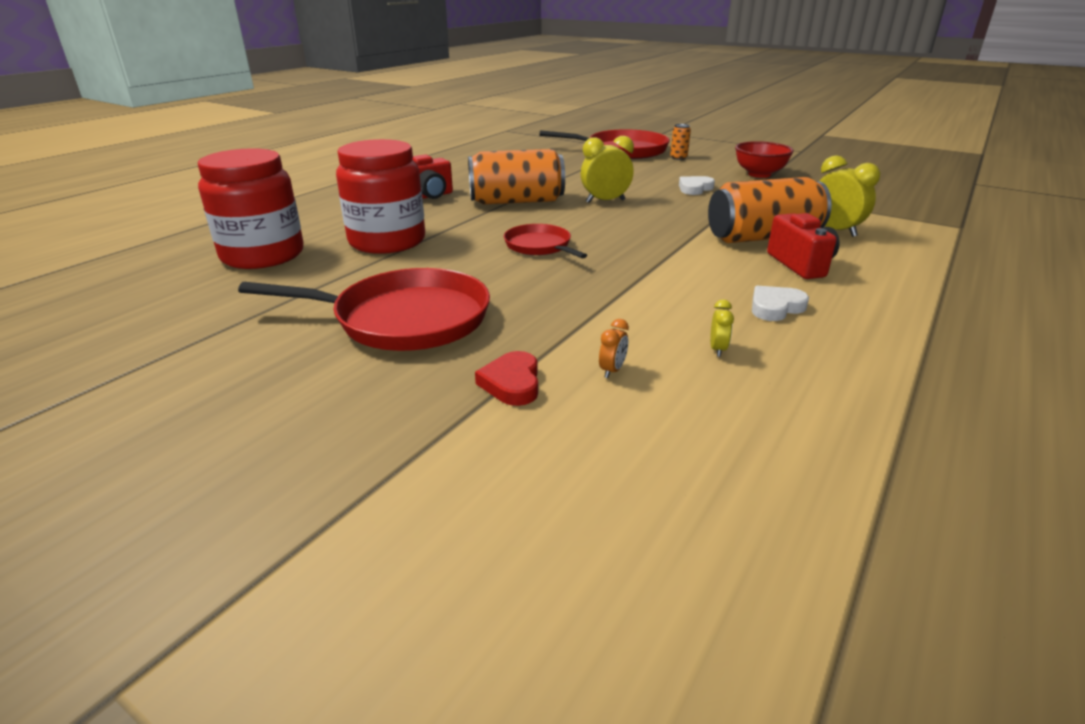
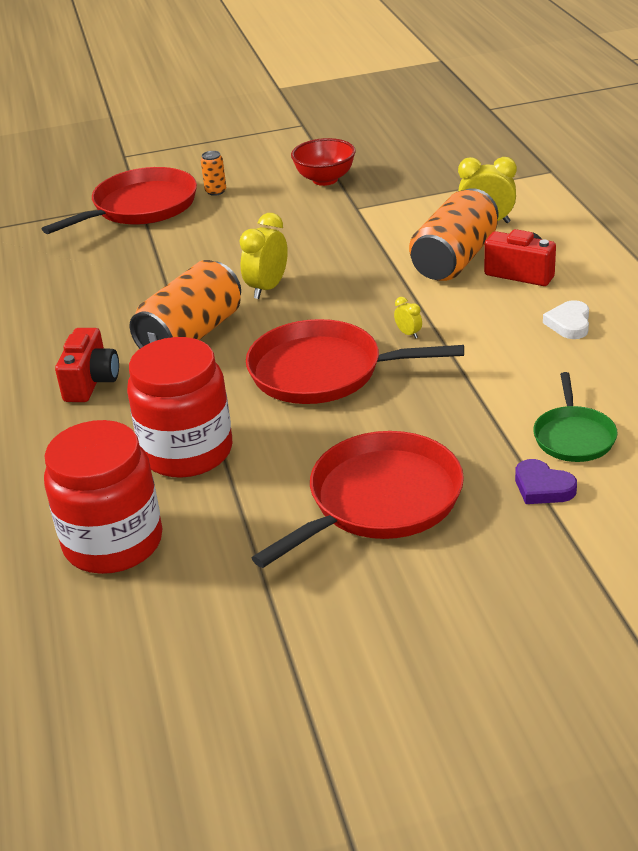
camera: 45 degrees left, 5 degrees up
(512, 383) = (542, 487): red heart -> purple heart
(539, 246) = (322, 371): red pan -> red pan, size x1.78
(612, 370) = (573, 437): orange clock -> green pan
(695, 188) = (308, 229): white heart -> none
(717, 349) = (595, 380): yellow clock -> yellow clock (408, 334)

